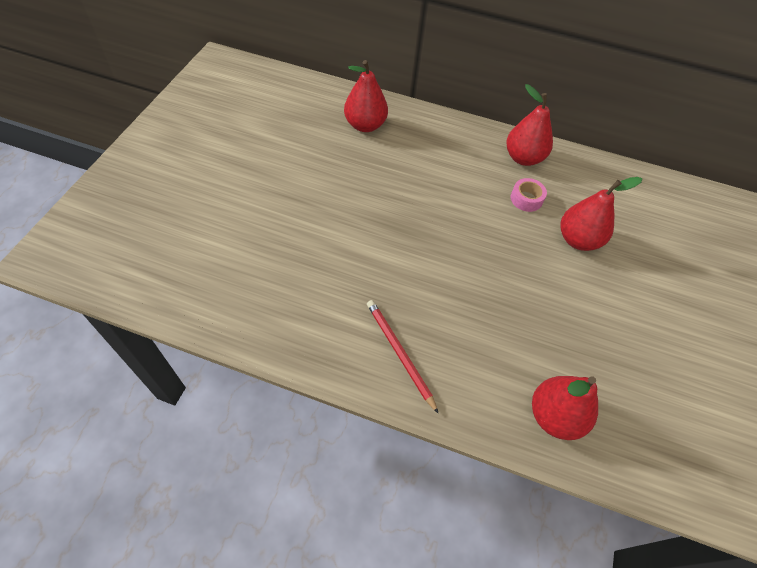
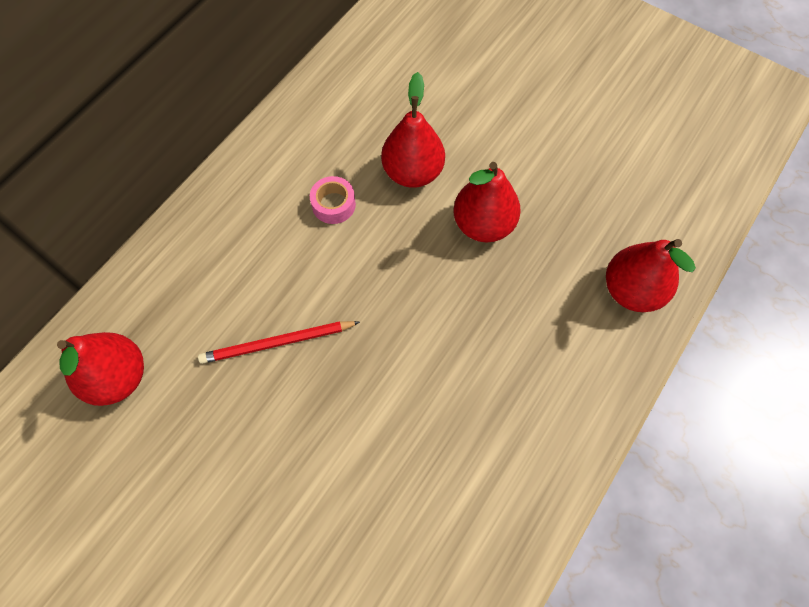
camera: 70 degrees left, 10 degrees up
(399, 353) = (530, 436): red pencil -> red pencil (277, 343)
(523, 158) = (262, 181): red pear -> red pear (483, 224)

